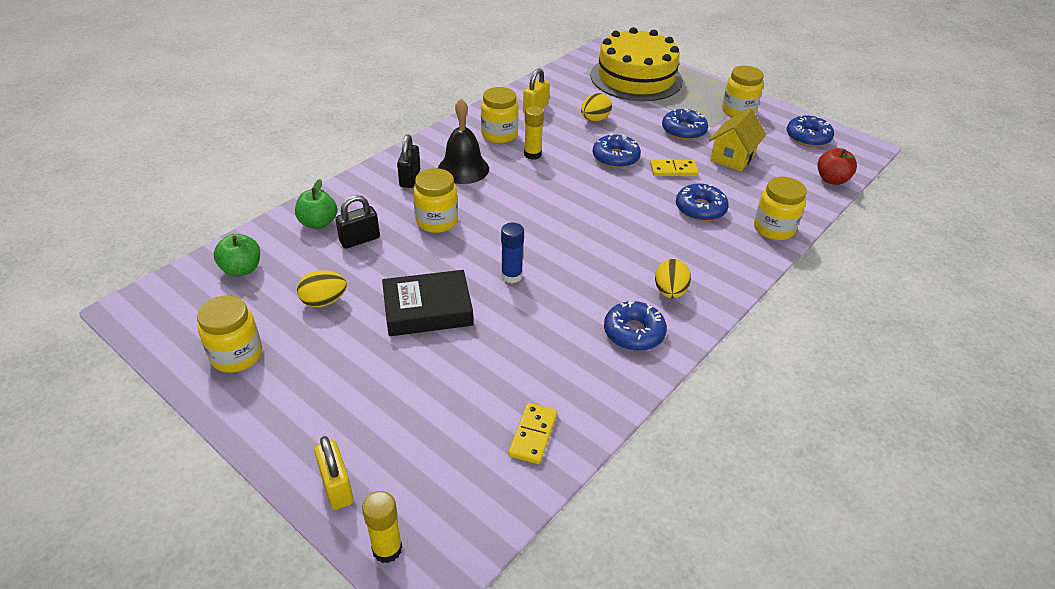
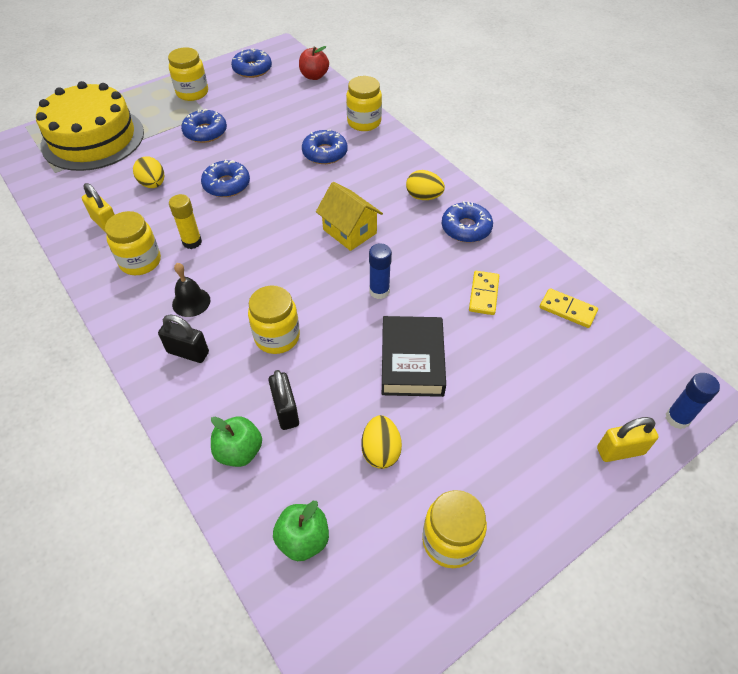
camera: 75 degrees left, 10 degrees up
(387, 549) = (677, 418): yellow glue stick -> blue glue stick
(463, 169) = (191, 302): black bell -> black bell, size x0.64
(673, 170) = (263, 154): yellow domino -> yellow domino (483, 294)
(732, 157) = (261, 116): yellow house -> yellow house (349, 231)

